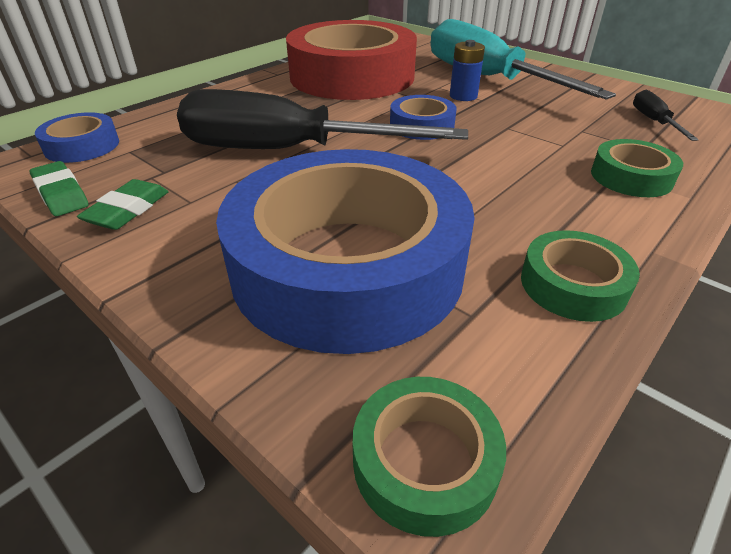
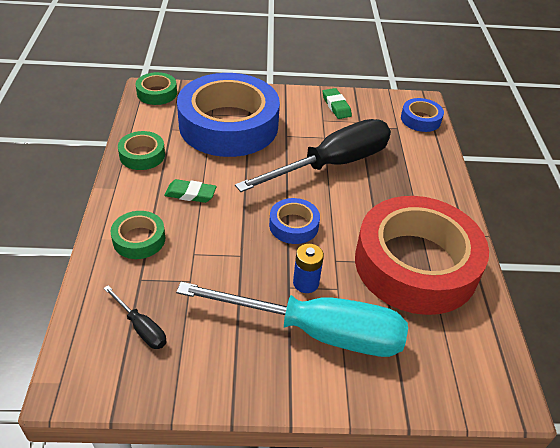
camera: 135 degrees right, 5 degrees up
(61, 194) = (372, 99): green eraser -> green eraser (190, 194)

